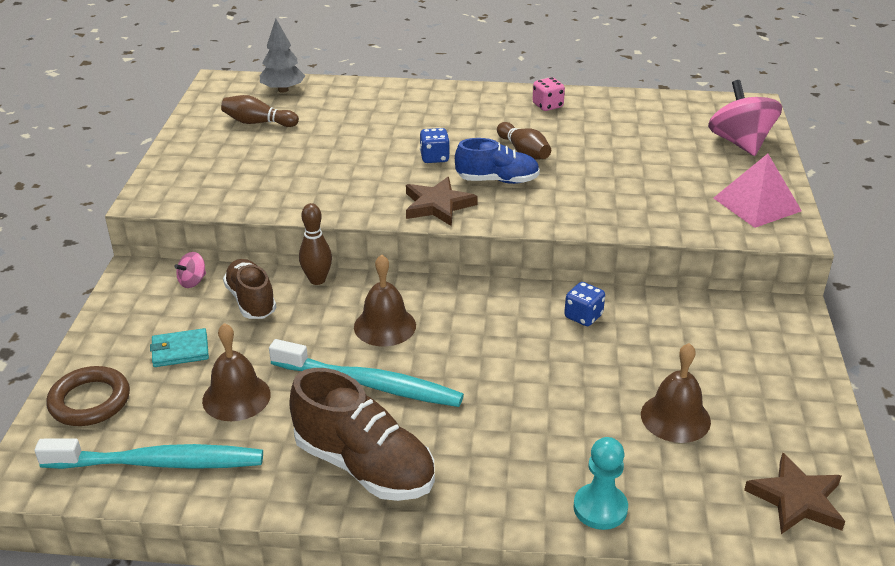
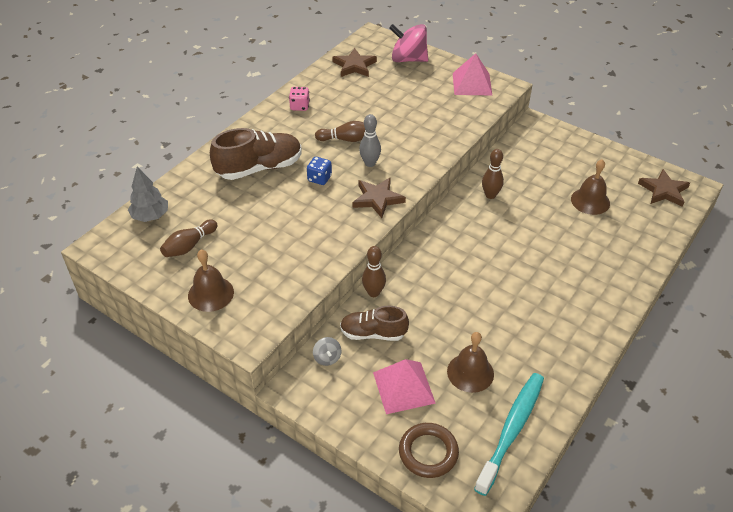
camera: 60 degrees left, 10 degrees up
(180, 350) = (403, 387): turquoise wallet -> pink pyramid
(192, 281) = (327, 358): pink spinning top -> grey spinning top
(364, 466) = (564, 334): brown shoe -> brown shoe (259, 168)
(370, 384) = (495, 305): turquoise toothbrush -> none
(385, 326) = (444, 279): brown bell -> brown bell (210, 293)
(497, 180) = (370, 163): blue shoe -> grey bowling pin
(583, 316) = (490, 195): blue dice -> brown bowling pin
(600, 508) = (639, 256): turquoise pawn -> none
(671, 113) = (354, 66): none -> brown star

